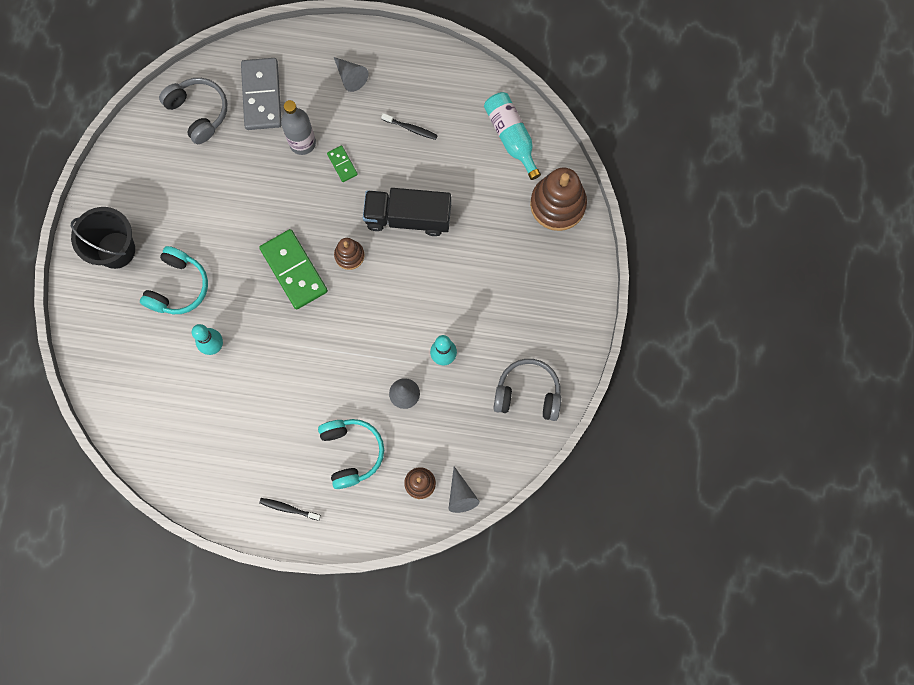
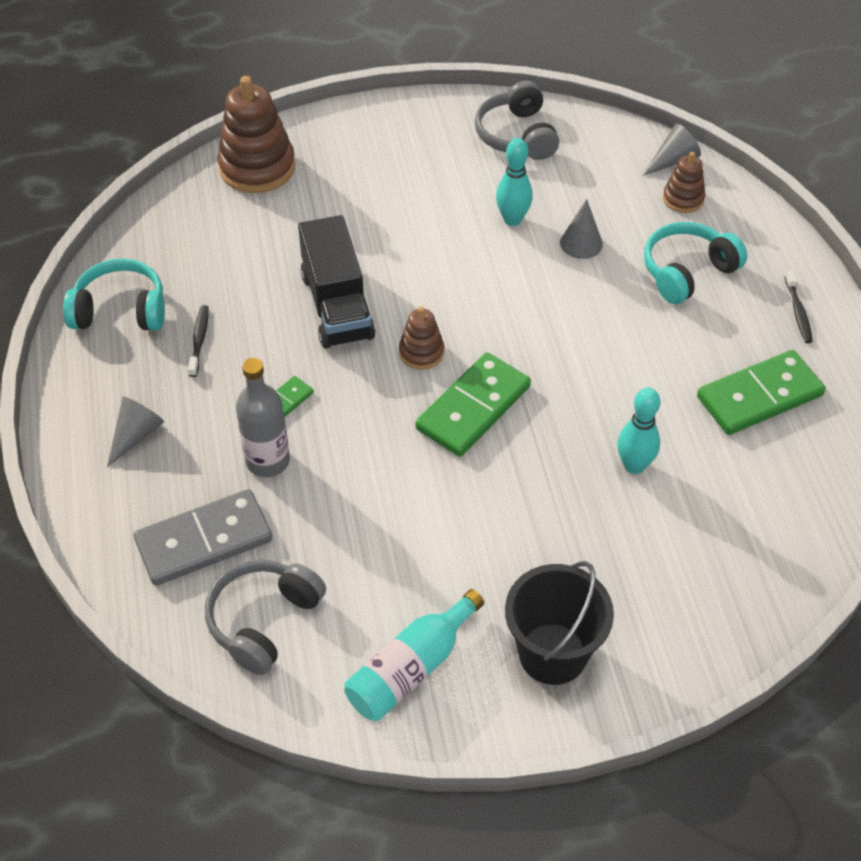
camera: 110 degrees left, 25 degrees down
(178, 286) = (569, 543): turquoise headphones -> turquoise headphones (120, 310)
(232, 447) = (759, 396): none -> green domino
(511, 137) = (176, 233): turquoise bottle -> turquoise bottle (411, 668)

